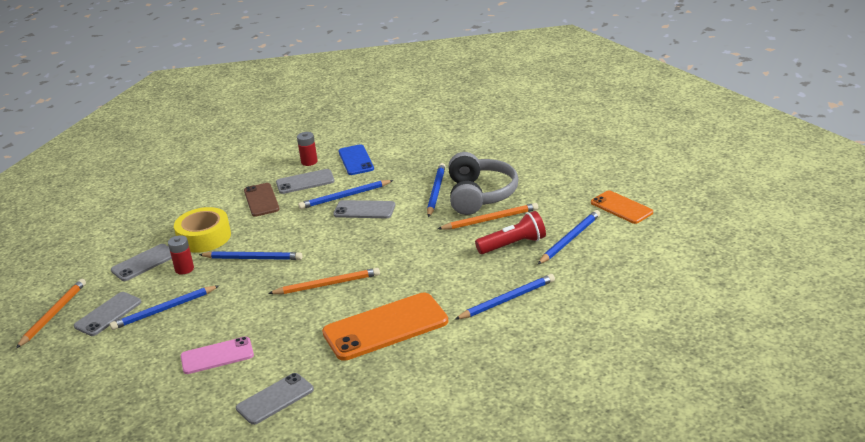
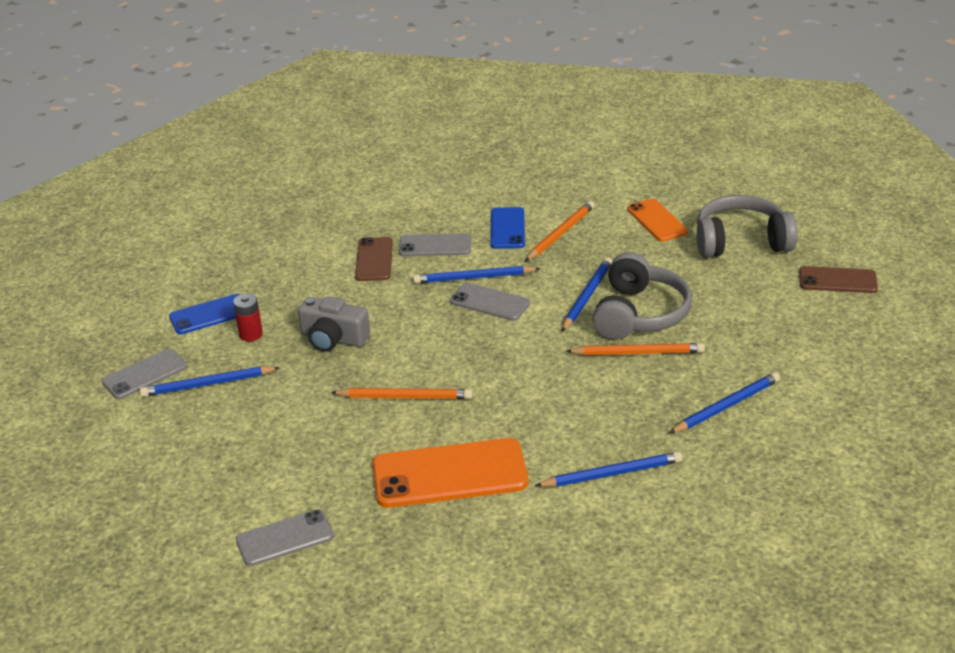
camera: 15 degrees right, 5 degrees up
(53, 315) = (86, 360): orange pencil -> orange pencil (560, 233)
(144, 263) = (209, 315): grey phone -> blue phone
(204, 237) = (289, 296): yellow tape -> none
(217, 356) = (242, 462): pink phone -> none
(253, 258) = (333, 338): blue pencil -> grey camera
(309, 162) = (451, 218): red battery -> none
(513, 245) = (652, 396): red flashlight -> none
(532, 136) = (741, 241): none -> grey headphones
(611, 146) = (837, 280): none -> brown phone
(621, 207) = (813, 375): orange phone -> orange phone (657, 221)

